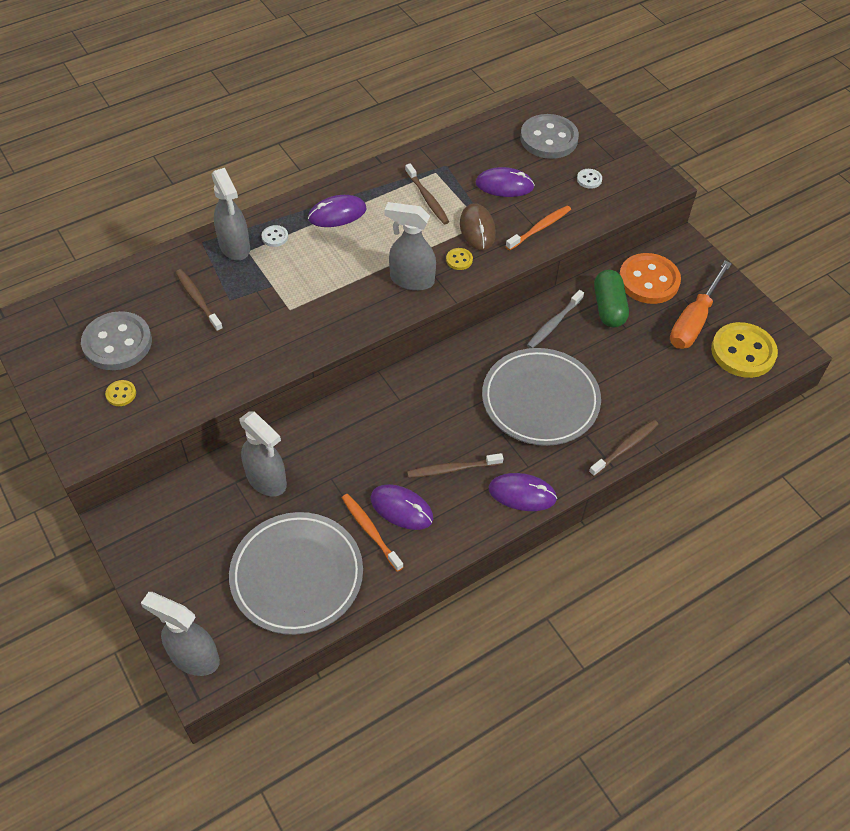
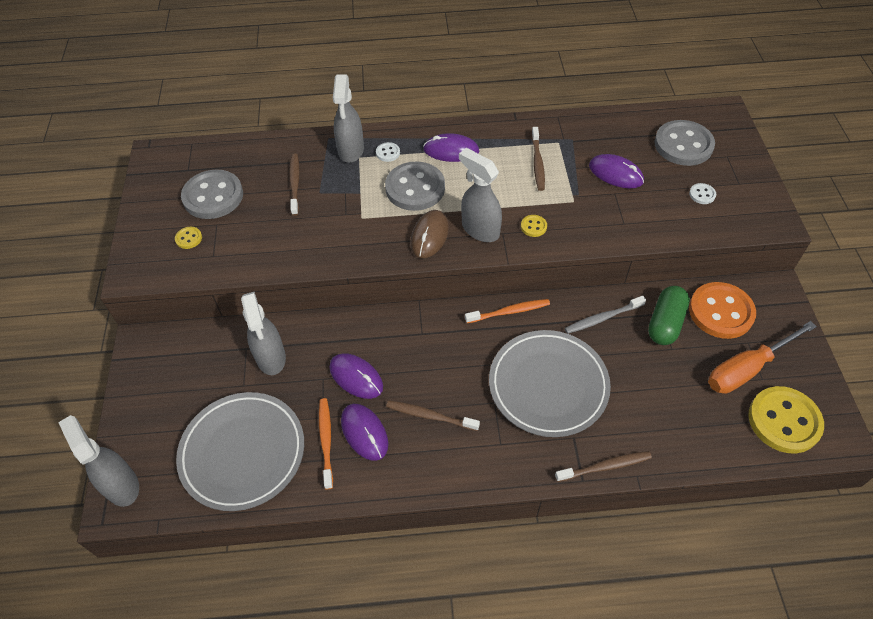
camera: 30 degrees right, 0 degrees up
(325, 262) = (415, 188): none -> grey button
(477, 229) = (567, 204): brown mouse -> brown mouse (429, 236)
(522, 494) = (479, 468): purple mouse -> purple mouse (356, 377)
(539, 228) = (626, 224): orange toothbrush -> orange toothbrush (509, 312)

